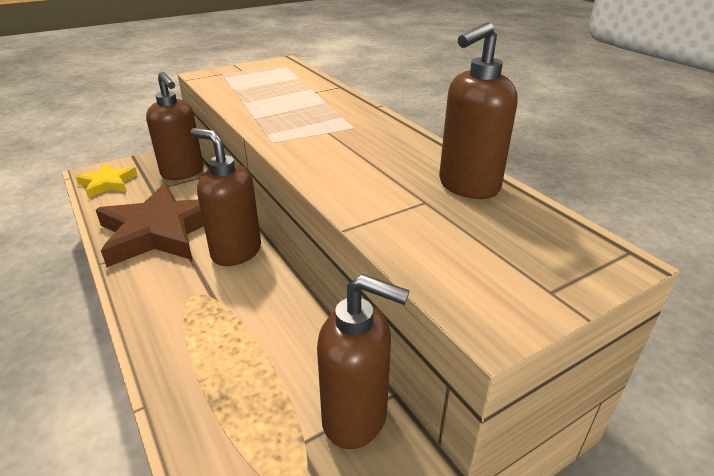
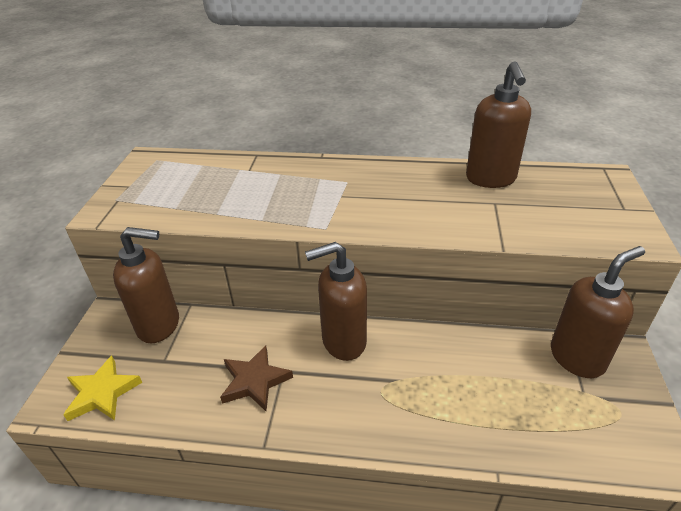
camera: 50 degrees left, 5 degrees up
(159, 231) = (254, 381): brown star -> brown star, size x0.52

